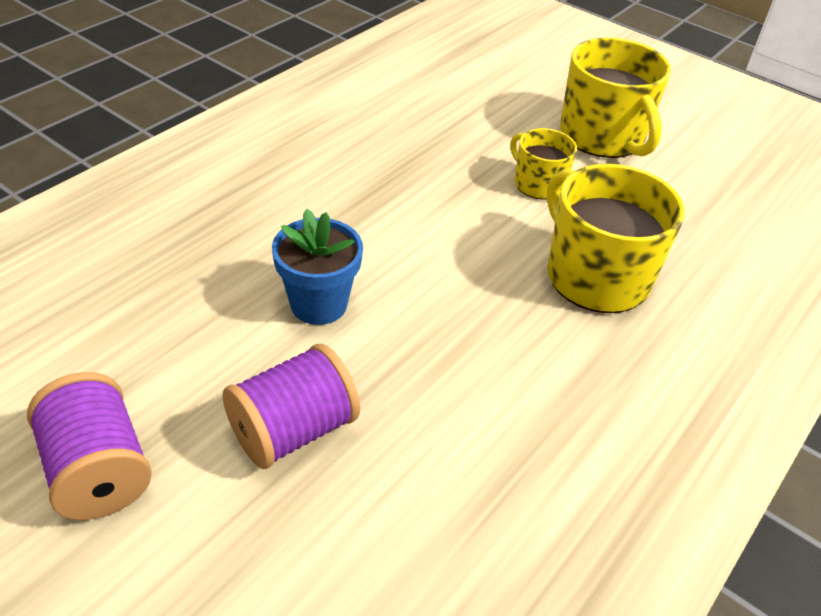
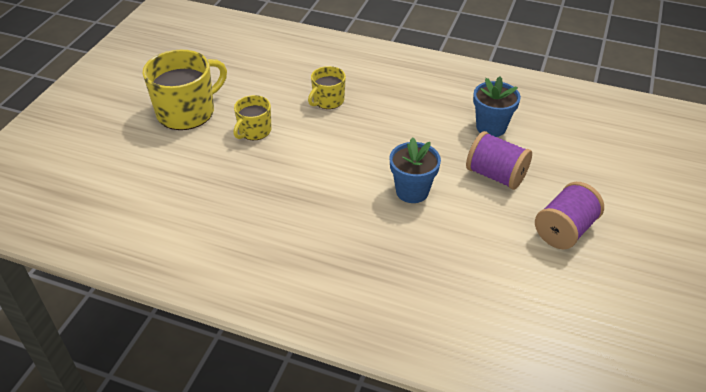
camera: 105 degrees left, 0 degrees up
(435, 487) = (491, 127): none -> blue flower pot
(595, 276) = (328, 100): yellow mug -> yellow mug, size x0.55

